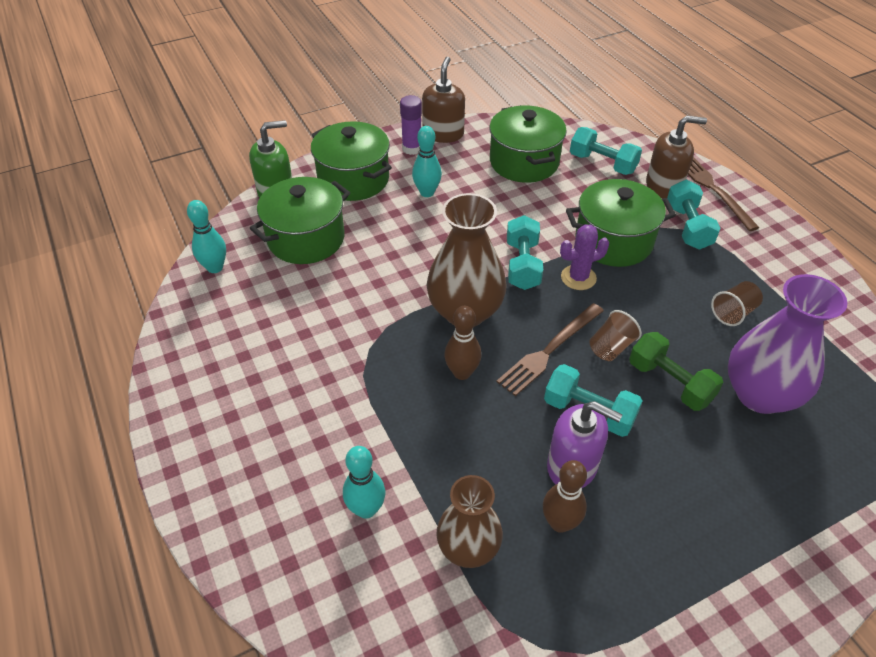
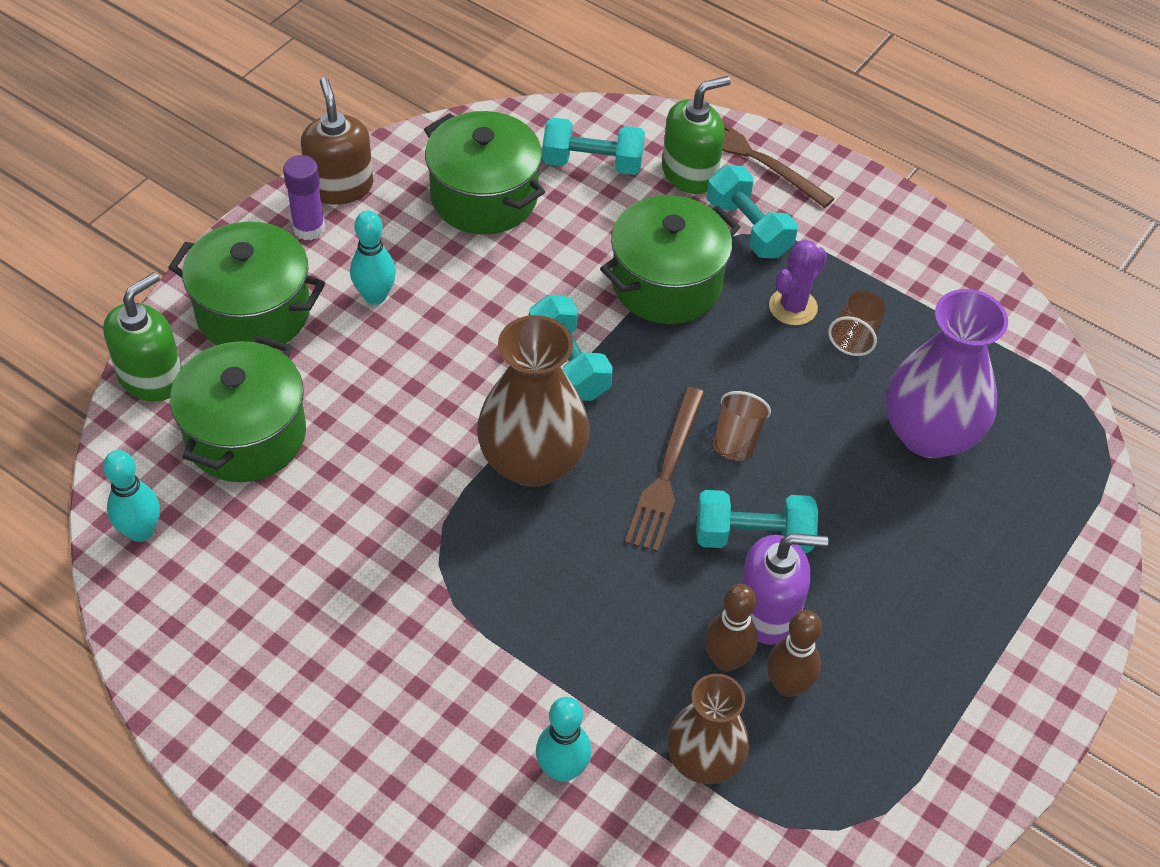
camera: 30 degrees left, 5 degrees up
(462, 373) = (576, 548): brown bowling pin -> brown bowling pin (726, 660)
(578, 278) = (649, 356): purple cactus -> purple cactus (793, 307)
(664, 186) = (690, 173): brown soap dispenser -> green soap dispenser
(670, 383) = (825, 460): green dumbbell -> none

